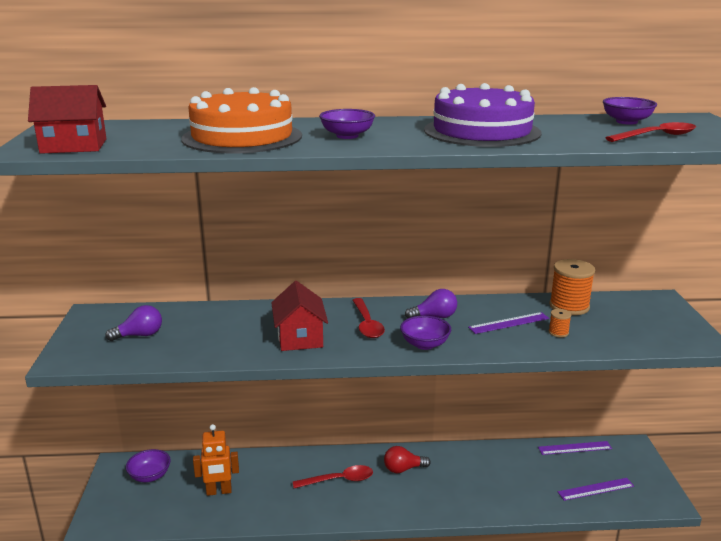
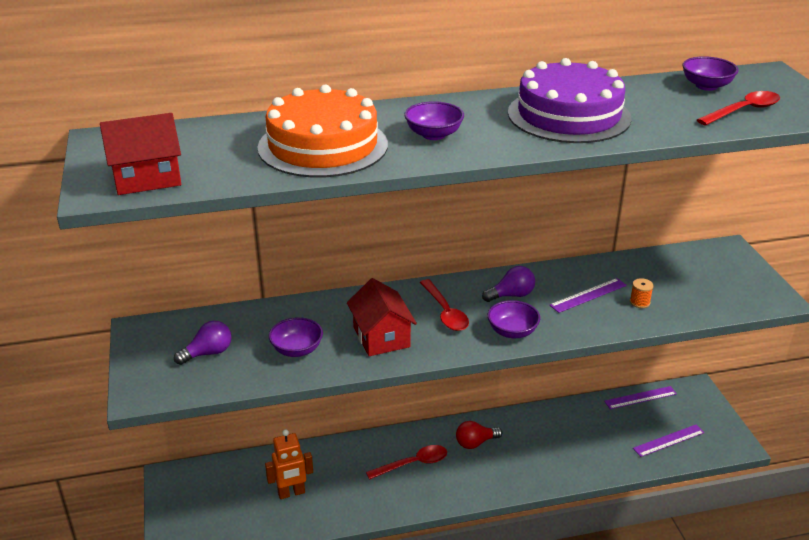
camera: 10 degrees left, 10 degrees up
(150, 476) = (210, 485): purple bowl -> purple bowl (297, 349)
(569, 306) = (642, 267): orange spool -> none

